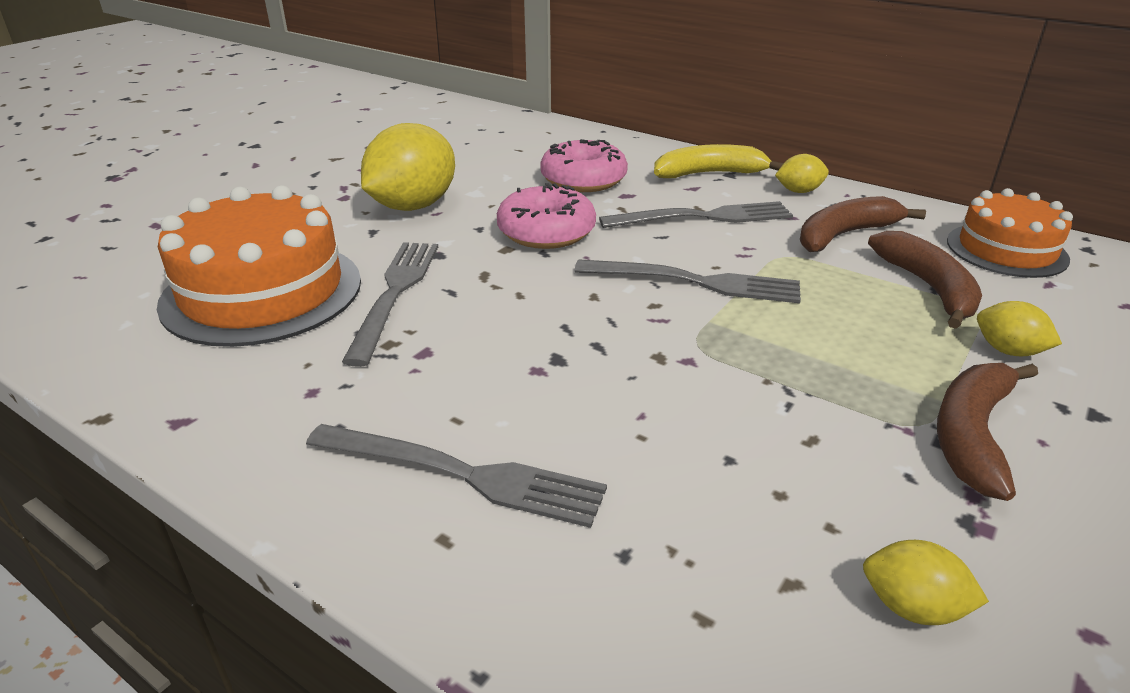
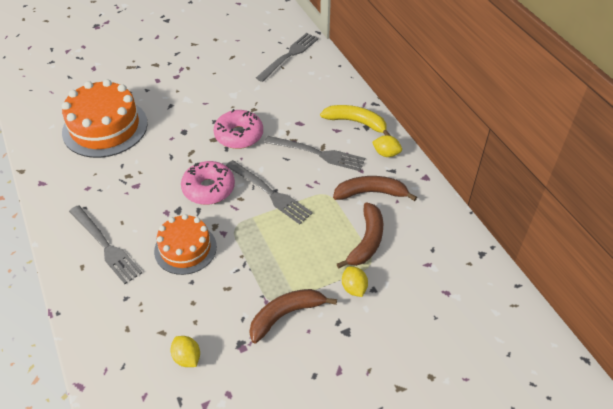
camera: 30 degrees right, 15 degrees up
(395, 293) = (150, 149): grey fork -> grey fork (289, 55)
(413, 206) = (199, 94): yellow lemon -> none
(583, 180) = (290, 104): pink donut -> pink donut (208, 188)
(1006, 250) = (437, 236): orange cake -> orange cake (185, 249)

